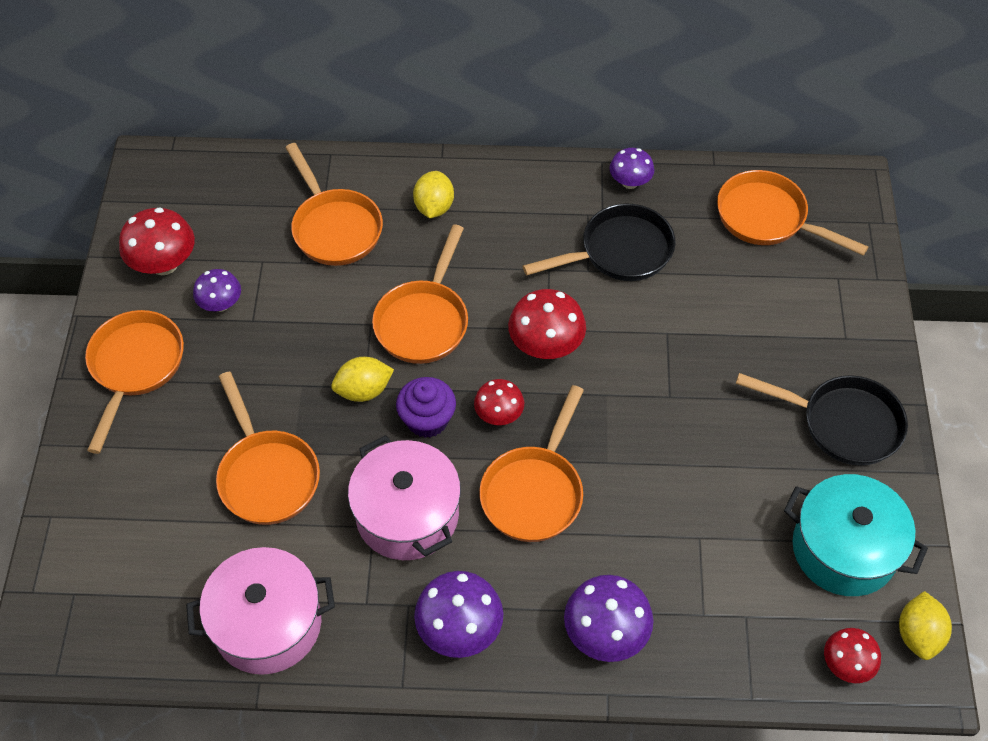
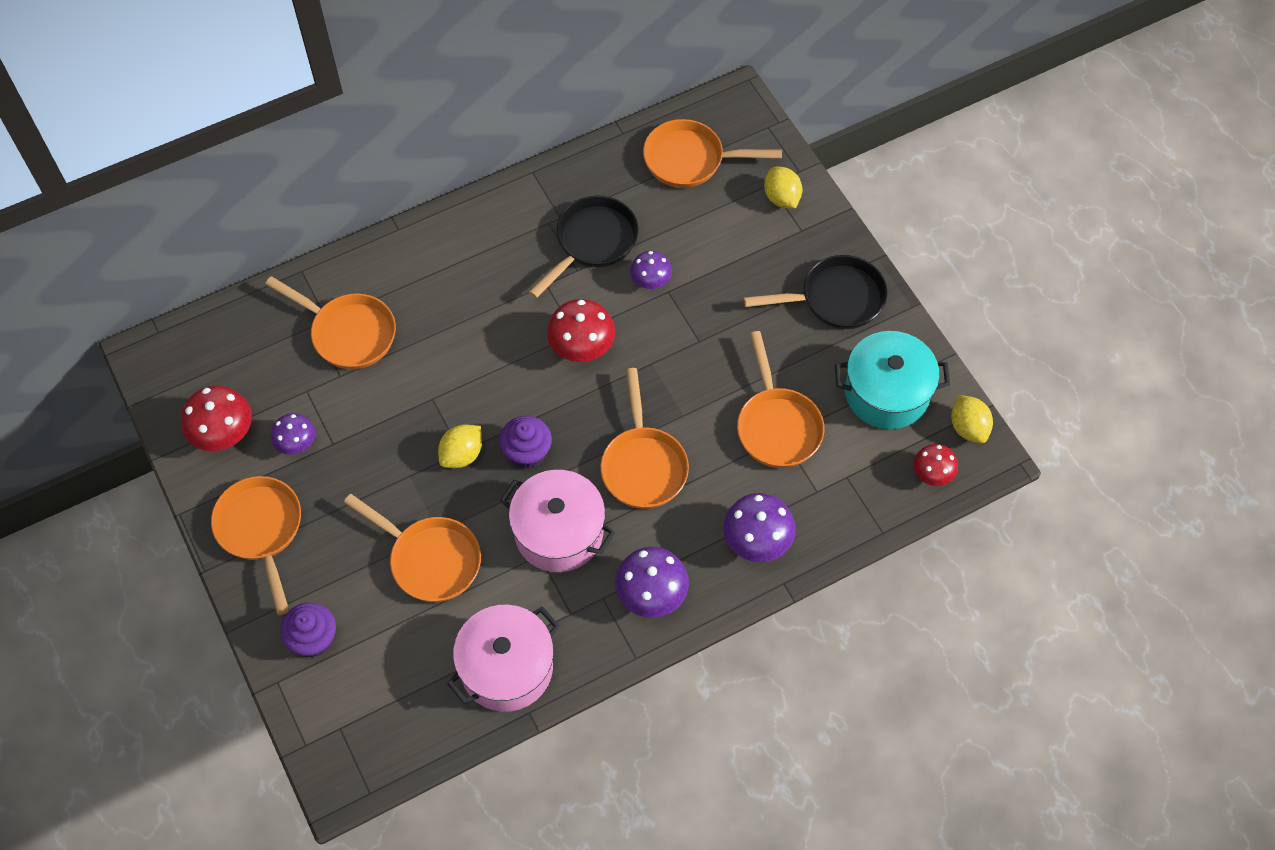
camera: 30 degrees left, 5 degrees up
(110, 493) = (313, 639): none -> purple cupcake
(424, 321) = (473, 375): orange pan -> orange pan (777, 426)
(434, 207) = (420, 276): yellow lemon -> yellow lemon (781, 198)
(499, 415) = (580, 420): red mushroom -> none
(630, 182) = (565, 179): purple mushroom -> purple mushroom (651, 281)

